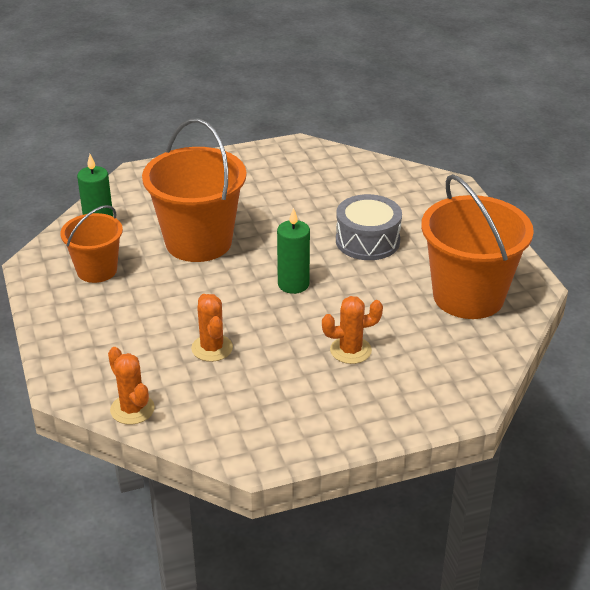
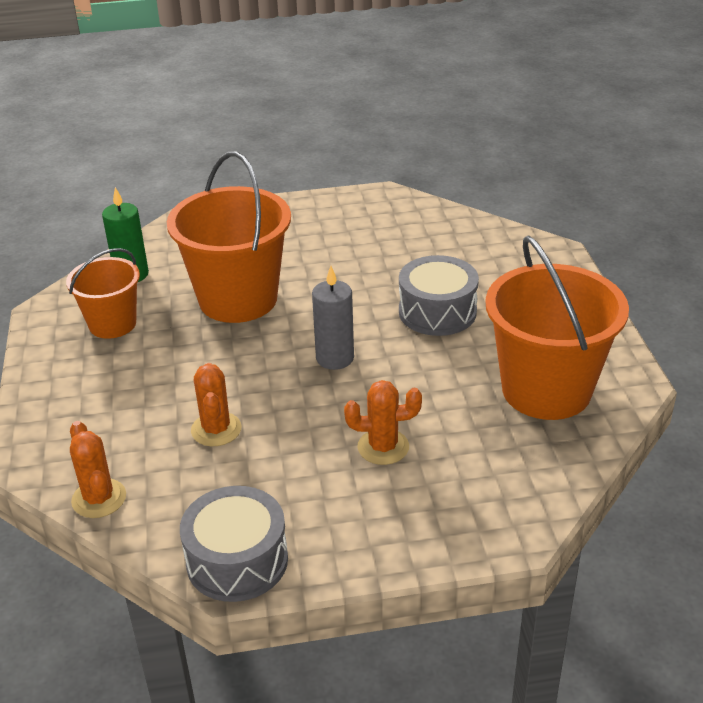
camera: 10 degrees right, 0 degrees up
(258, 444) = (237, 560): none -> grey drum
(293, 284) = (335, 358): green candle -> grey candle

